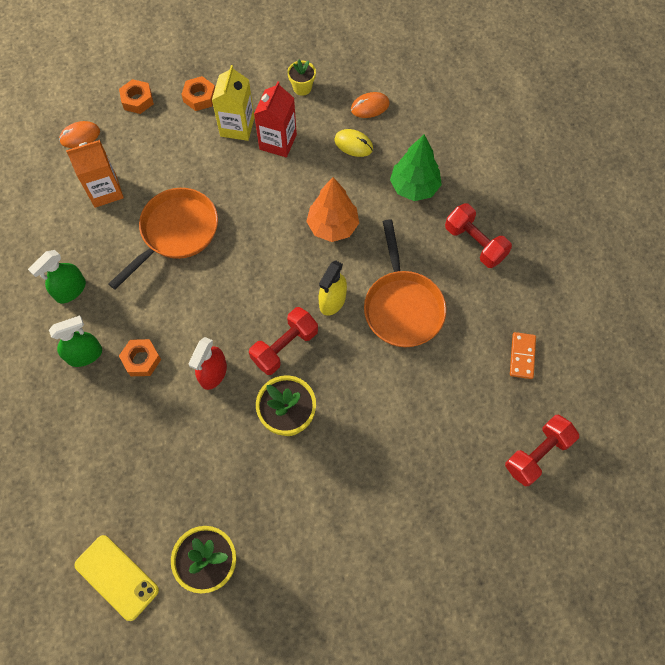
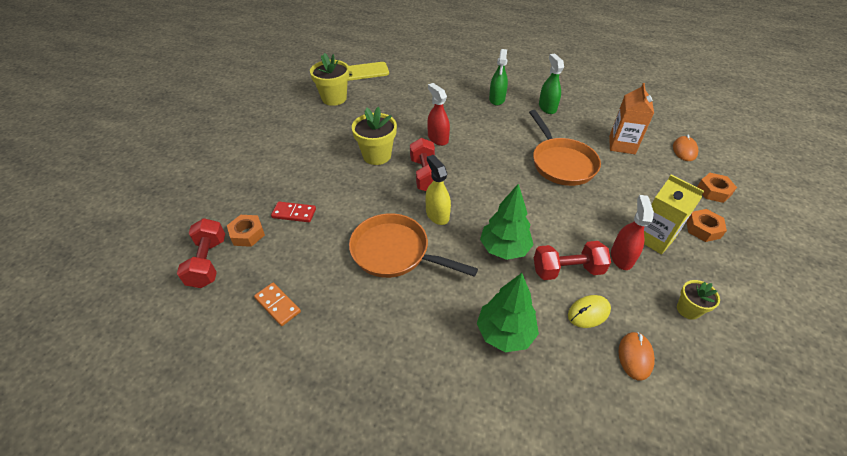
camera: 125 degrees right, 20 degrees down
(141, 360) = (474, 116): orange nut -> orange nut (247, 234)
(278, 142) = (621, 257): red carton -> red spray bottle
(333, 226) = (504, 249): orange tree -> green tree
(429, 431) = (294, 213): none -> red domino
(475, 243) = (406, 344): red dumbbell -> red dumbbell (567, 270)

